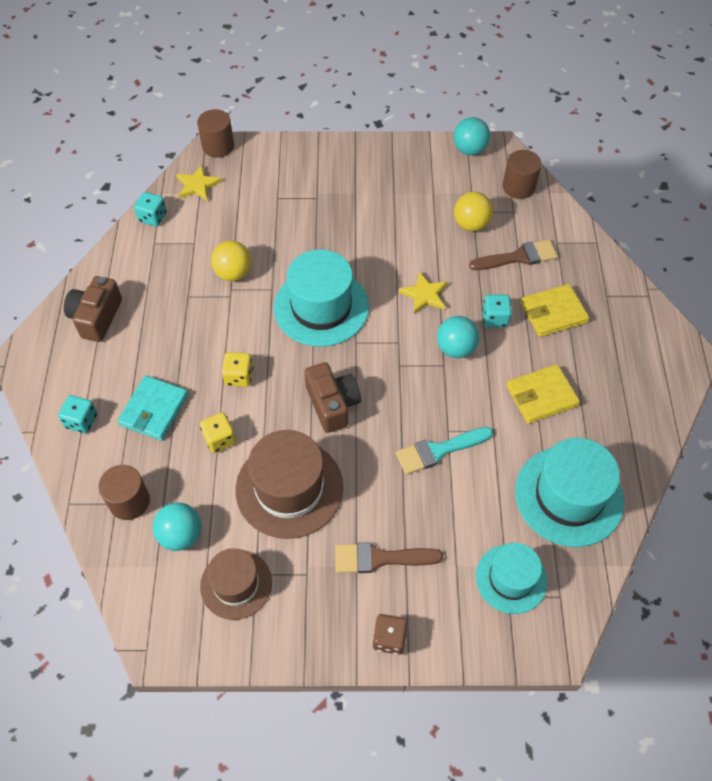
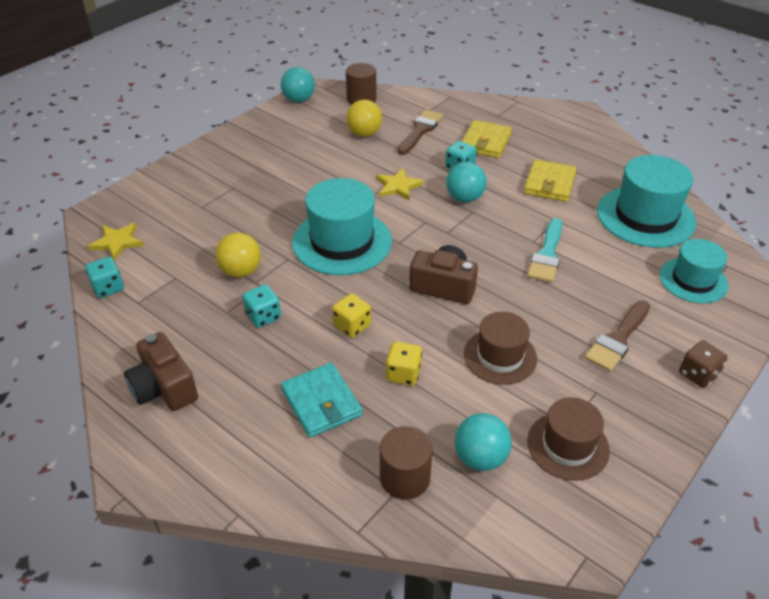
camera: 50 degrees left, 15 degrees down
(81, 421) = (271, 466): turquoise dice -> turquoise dice (263, 316)
(218, 146) = (96, 209): brown cylinder -> none
(289, 488) = (500, 356): brown hat -> brown hat, size x0.63

